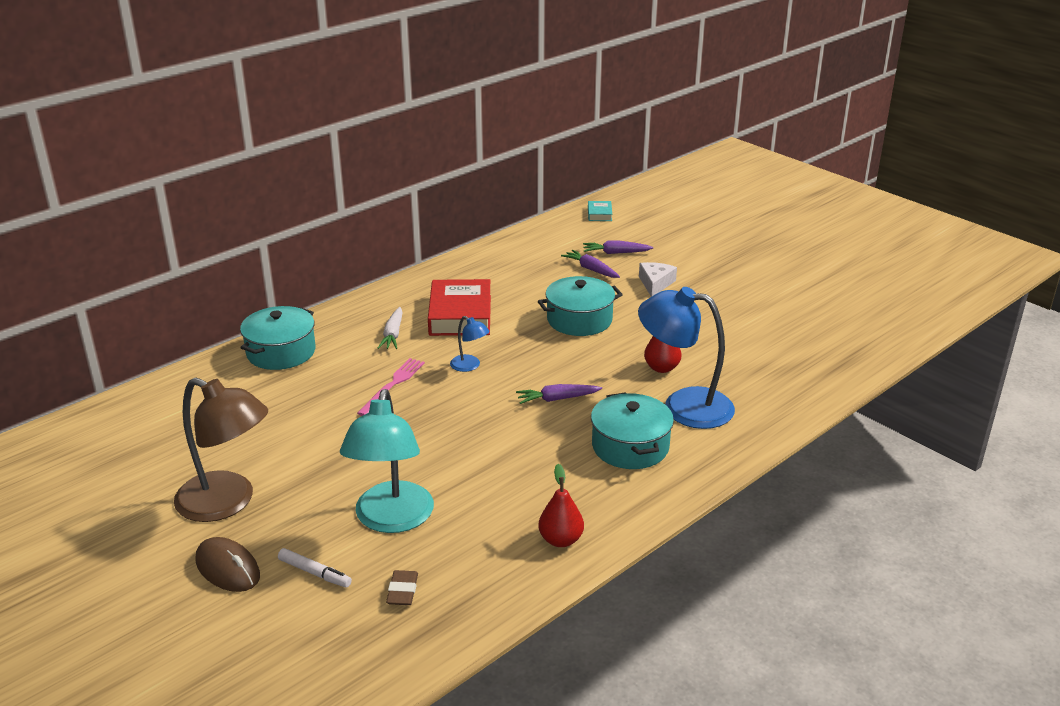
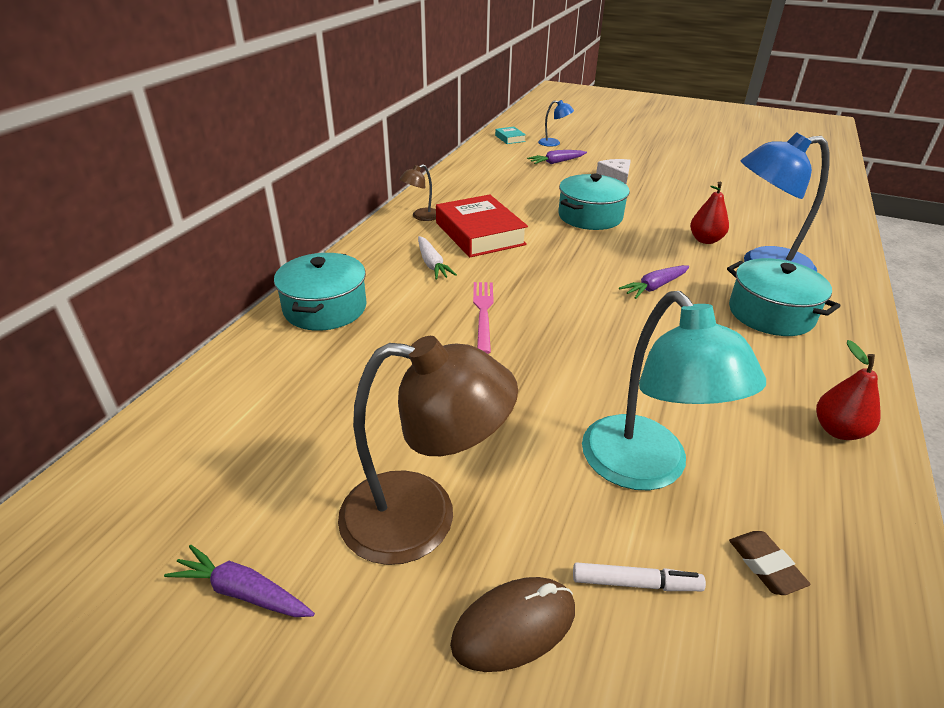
camera: 25 degrees left, 5 degrees up
(228, 568) = (514, 626): brown mouse -> brown mouse turned 45 degrees counterclockwise
(426, 287) = (421, 217): none -> brown lamp
(470, 366) = (540, 276): blue lamp -> blue lamp (554, 143)
(591, 269) = (551, 177): purple carrot -> purple carrot (243, 592)

